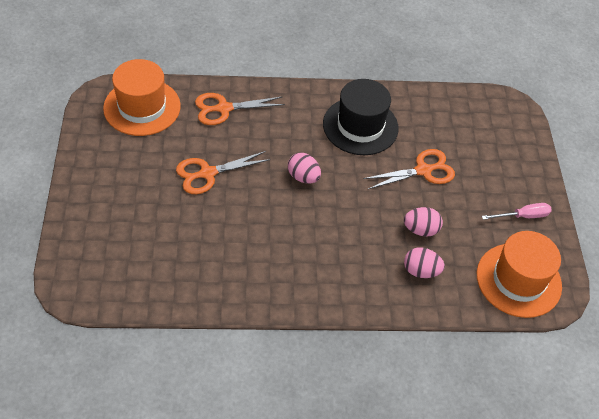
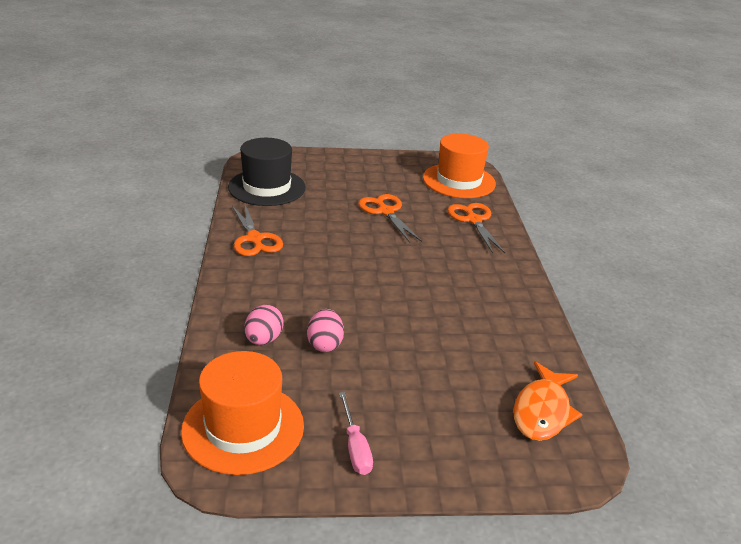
camera: 90 degrees right, 20 degrees down
(303, 177) = (392, 264): pink egg -> none
(360, 126) = (481, 306): black hat -> black hat (267, 187)
(423, 170) = (421, 353): orange scissors -> orange scissors (254, 239)
(471, 114) = (542, 411): none -> orange fish

